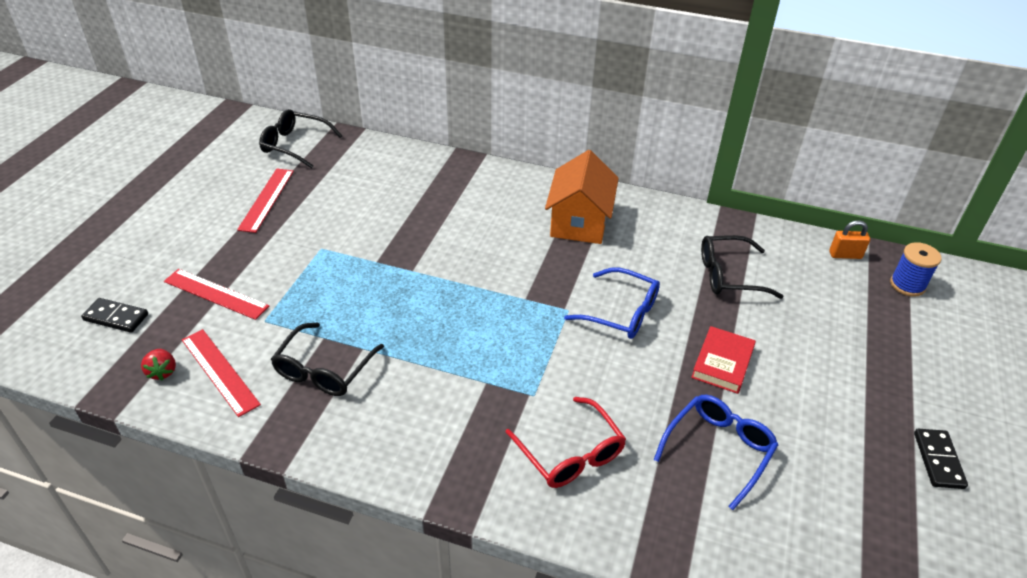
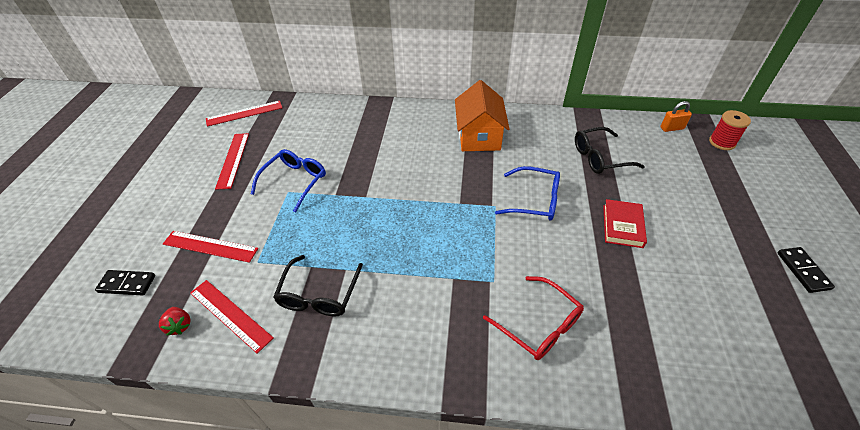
camera: 10 degrees left, 5 degrees up
(295, 145) = (244, 113): black glasses -> red ruler
(719, 449) = (648, 296): blue glasses -> blue glasses (295, 181)
(907, 285) = (722, 142): blue spool -> red spool

